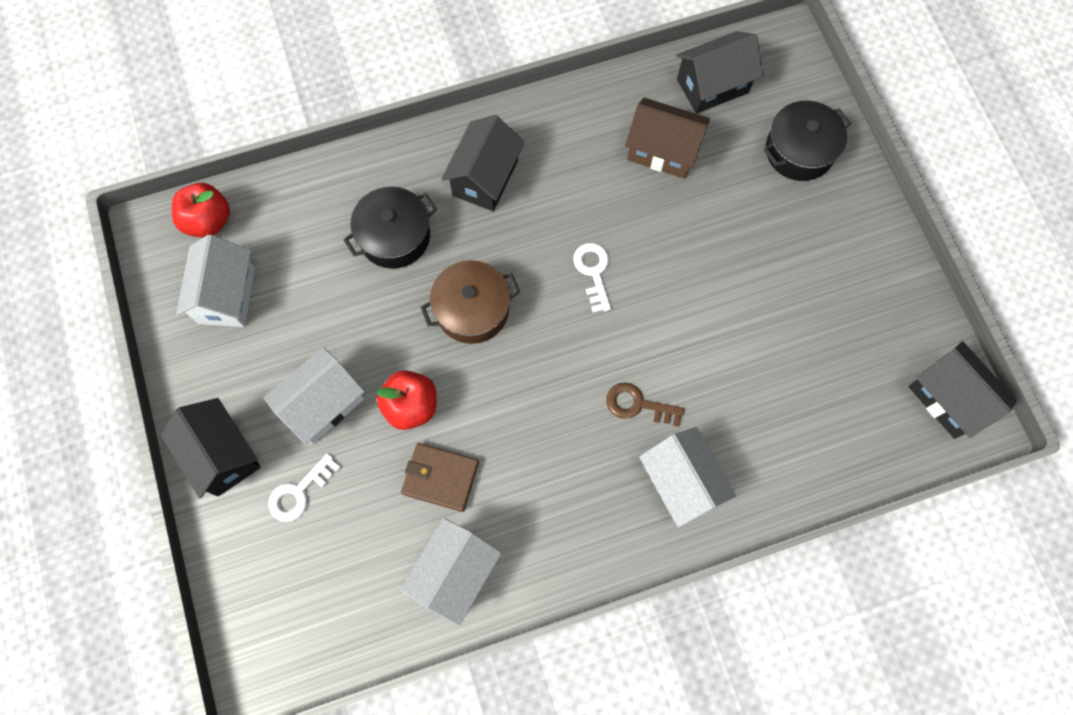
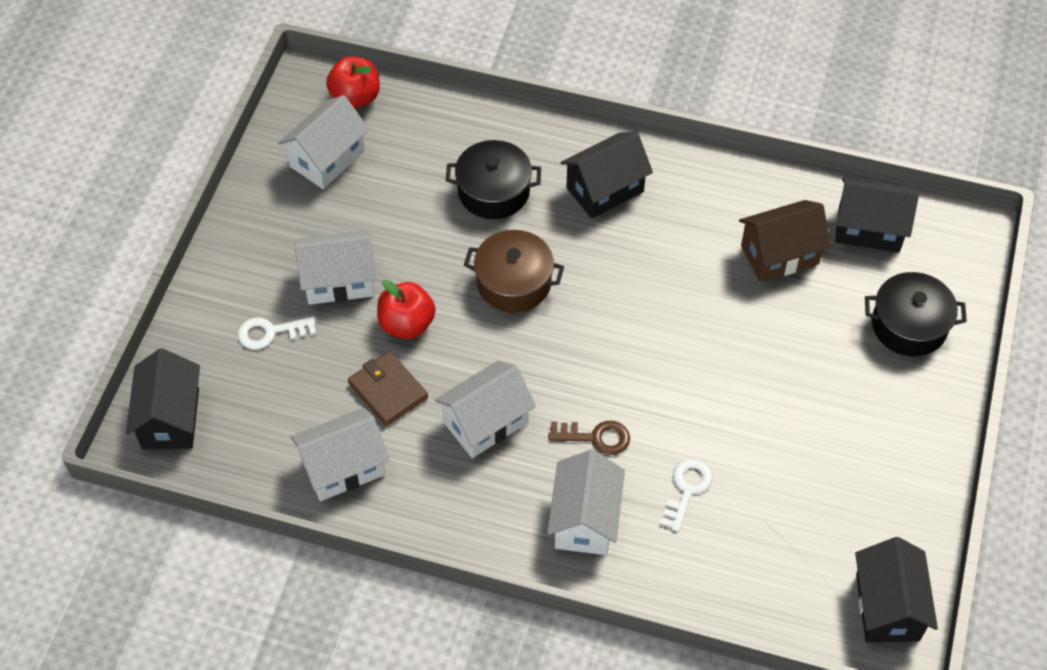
camera: 35 degrees right, 15 degrees down
(222, 455) = (234, 270): black house -> black house (170, 418)
(541, 451) = (485, 422): none -> white house
(593, 272) = (640, 314): white key -> white key (687, 489)
(638, 405) = (596, 437): brown key -> brown key turned 135 degrees clockwise
(662, 151) = (779, 255): brown house -> brown house turned 75 degrees counterclockwise

